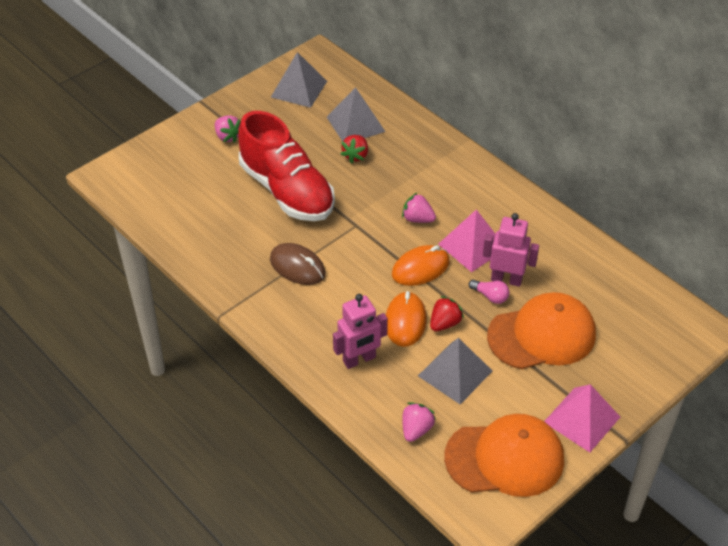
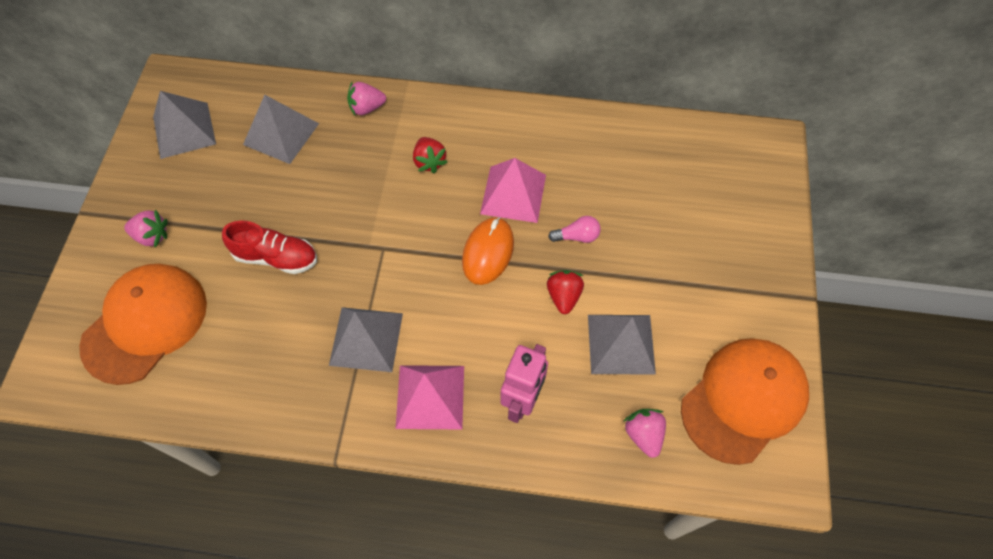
camera: 40 degrees left, 15 degrees up
(287, 191) = (276, 257): red shoe -> red shoe, size x0.54
(297, 267) = (366, 339): brown mouse -> grey pyramid
(355, 156) = (313, 169): red strawberry -> red strawberry (429, 162)
(405, 321) = (526, 322): orange mouse -> none
(417, 219) = (437, 200): pink strawberry -> pink strawberry (366, 108)
(506, 279) = (574, 208): pink robot -> none
(542, 335) = (656, 244): orange cap -> orange cap (145, 324)
(582, 419) = (765, 306): pink pyramid -> pink pyramid (430, 396)

